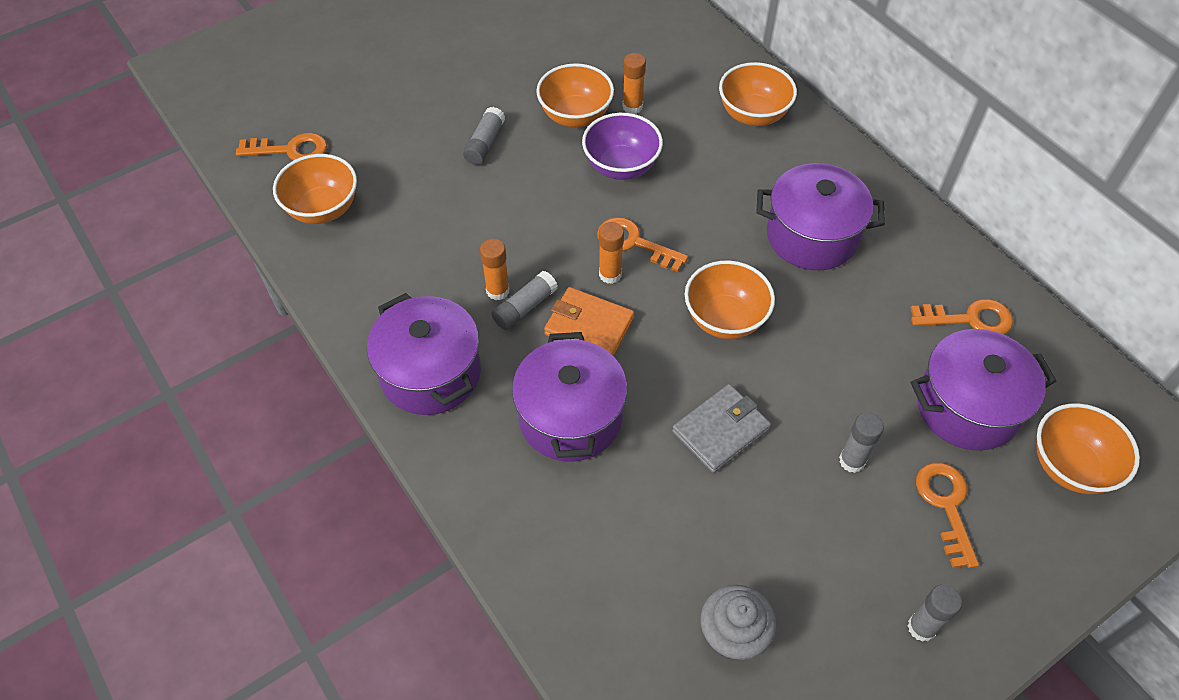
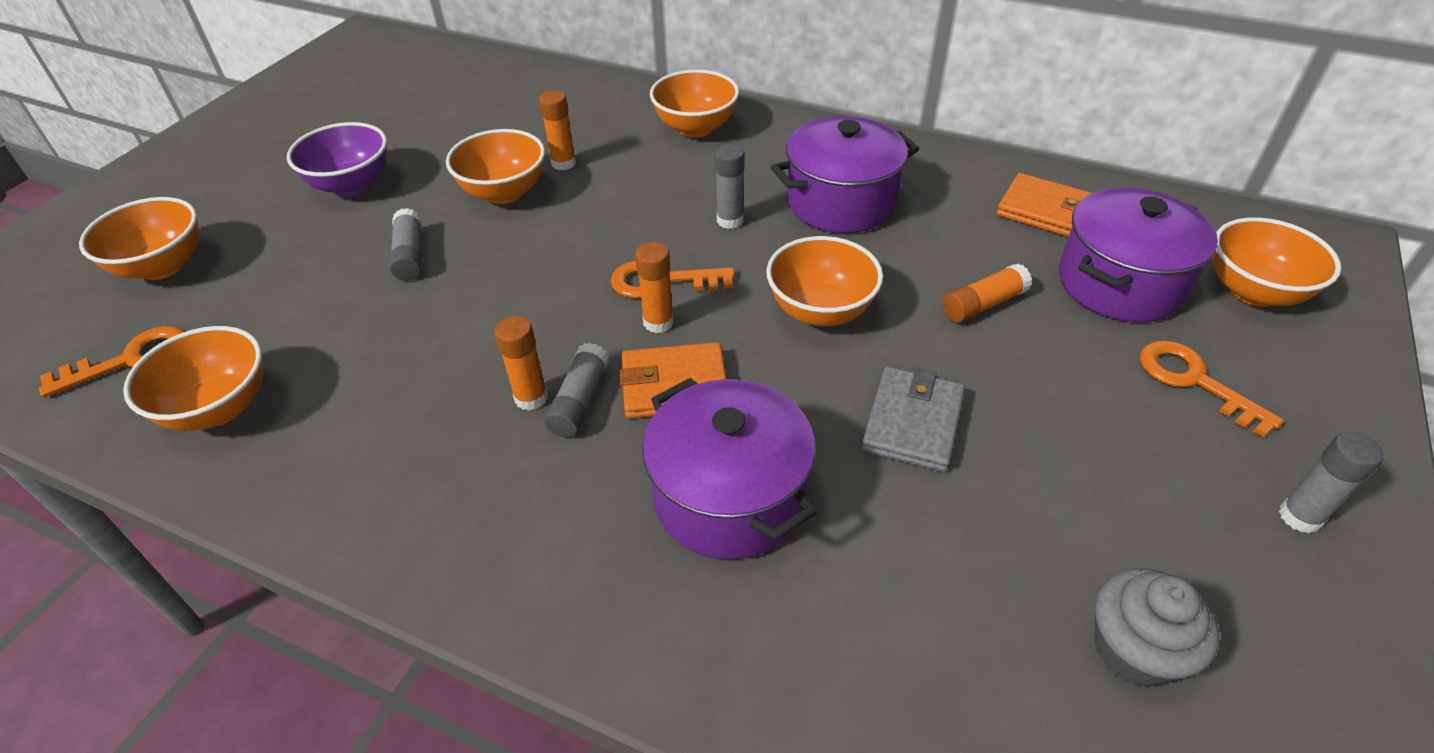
camera: 30 degrees left, 10 degrees down
(335, 83) = (162, 266): none -> orange bowl
(430, 373) = (503, 536): purple pot -> none
(621, 166) = (591, 218): purple bowl -> purple bowl (351, 185)
(846, 371) = (983, 304): none -> orange glue stick
(852, 461) = (1069, 385): grey glue stick -> grey glue stick (730, 220)
(969, 319) = (1046, 211): orange key -> orange wallet

